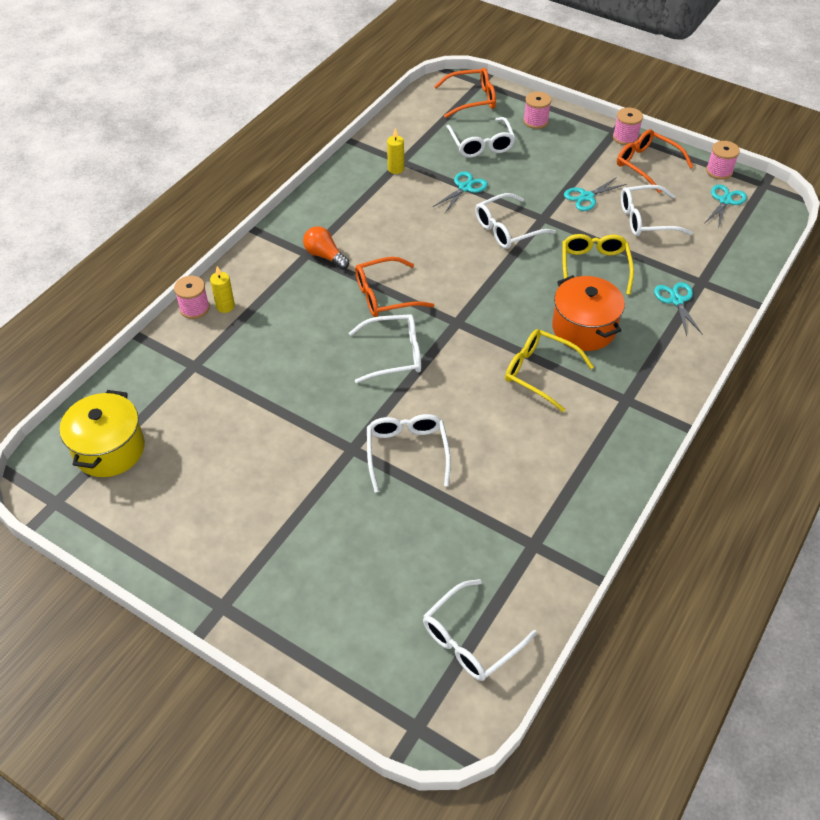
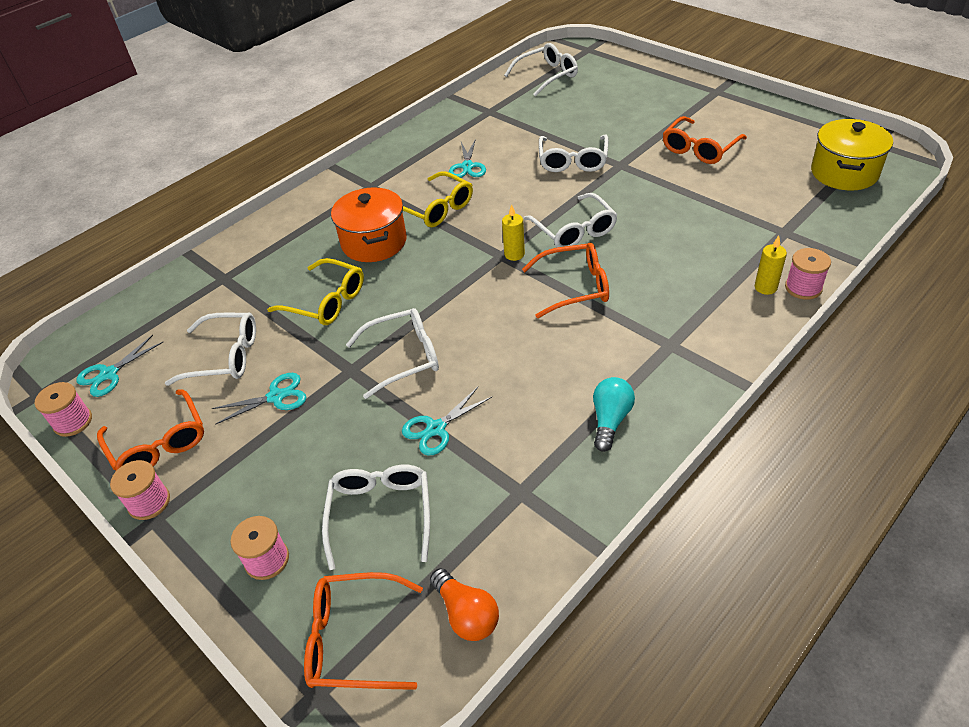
camera: 165 degrees left, 5 degrees down
(259, 482) = (700, 148): none -> orange glasses
(325, 256) = (647, 340): orange light bulb -> orange light bulb (466, 614)
(350, 202) = (610, 420): none -> turquoise light bulb
(393, 354) = (574, 230): white glasses -> white glasses turned 120 degrees counterclockwise
(395, 169) = (532, 476): yellow candle -> yellow candle (514, 254)
(594, 267) = (326, 301): yellow glasses -> yellow glasses turned 75 degrees counterclockwise
(676, 300) = (264, 261): turquoise scissors -> turquoise scissors (467, 166)

